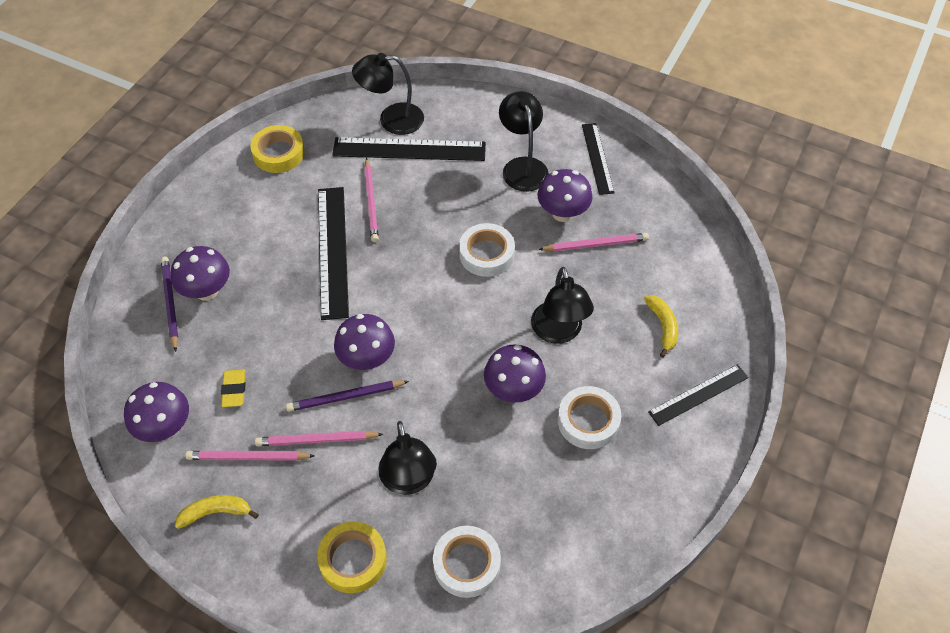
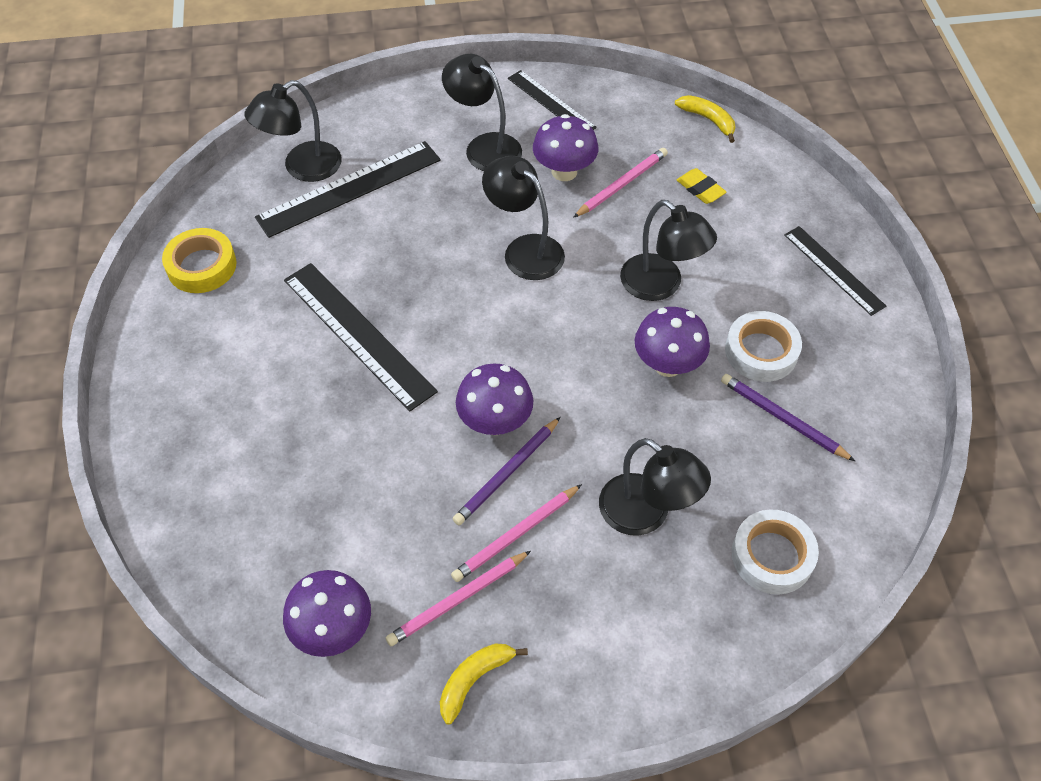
camera: 35 degrees left, 0 degrees up
(170, 303) = (216, 495): purple pencil -> purple pencil (782, 419)
(207, 291) = (248, 456): purple mushroom -> none
(234, 390) = (377, 541): yellow eraser -> yellow eraser (700, 189)
(353, 560) = (661, 627): yellow tape -> none
(371, 202) = (356, 262): pink pencil -> none
(486, 254) = (524, 250): white tape -> black lamp
(663, 326) = (749, 226): yellow banana -> yellow banana (708, 120)
(698, 395) = (834, 270): black ruler -> black ruler turned 60 degrees counterclockwise

